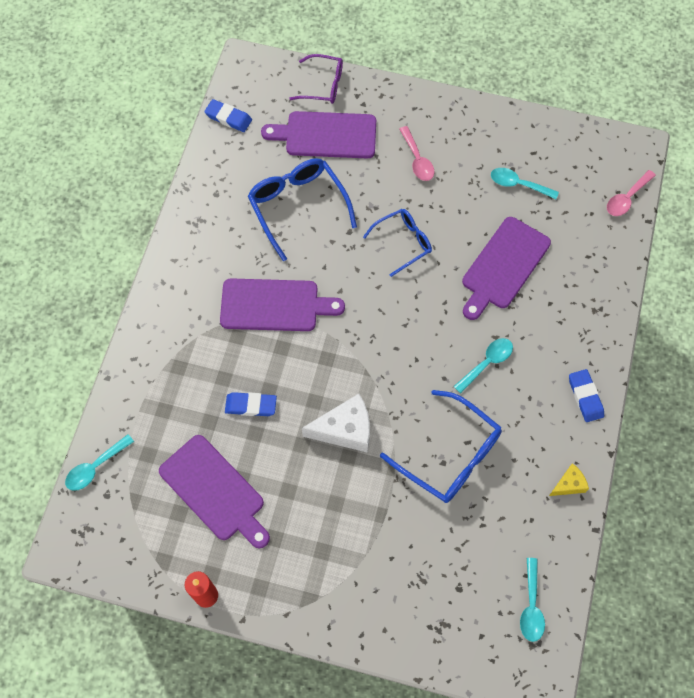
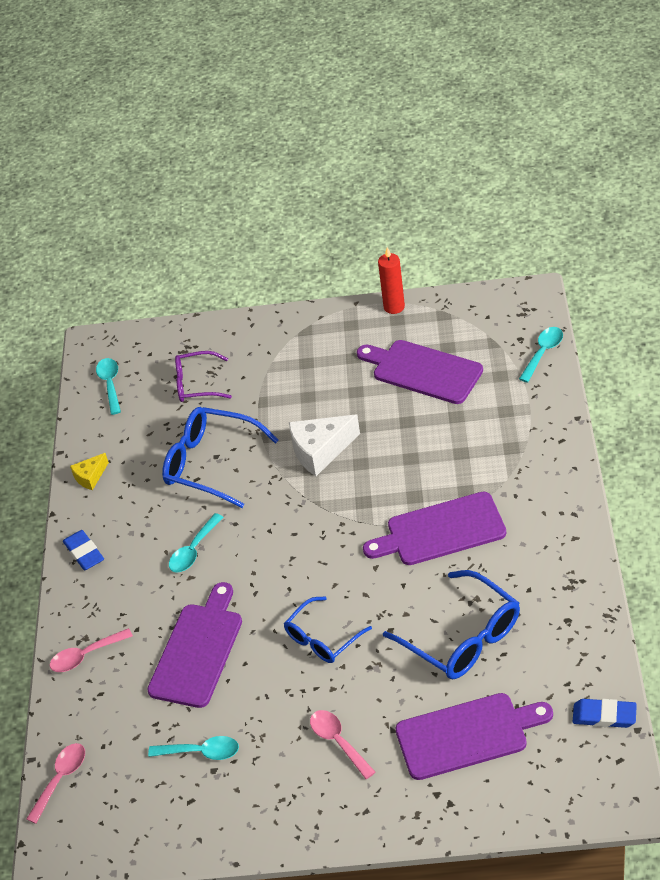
camera: 170 degrees right, 20 degrees down
(251, 405) = (422, 441): blue eraser -> none
(323, 85) = (502, 802): purple glasses -> purple glasses (197, 384)
(596, 293) = (85, 655): none -> pink spoon

